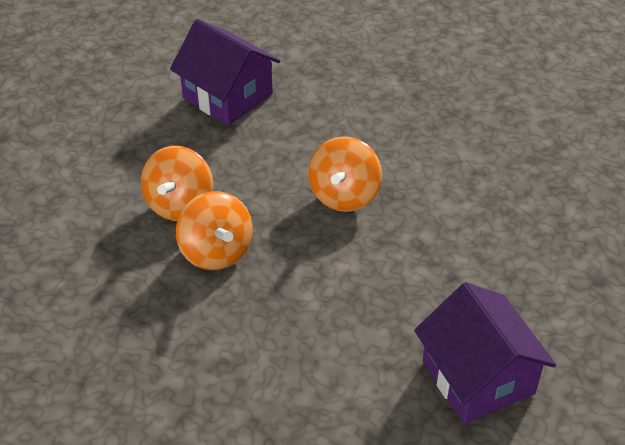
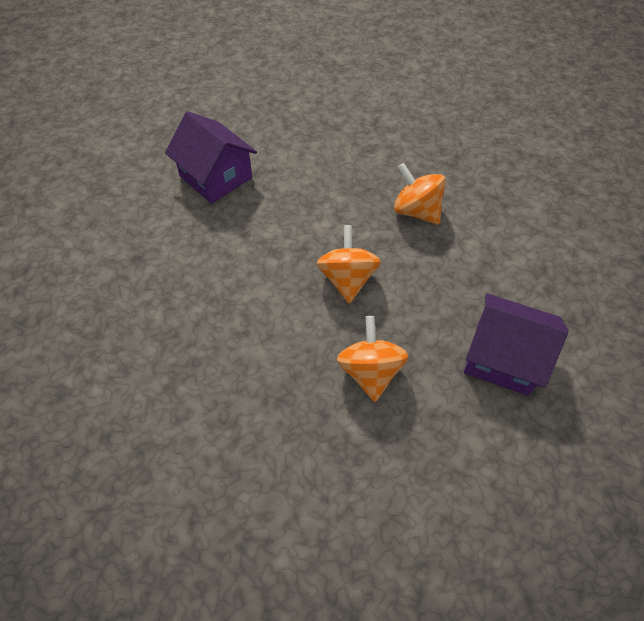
camera: 160 degrees right, 10 degrees up
(180, 204) = (465, 238): orange spinning top -> orange spinning top (370, 372)

